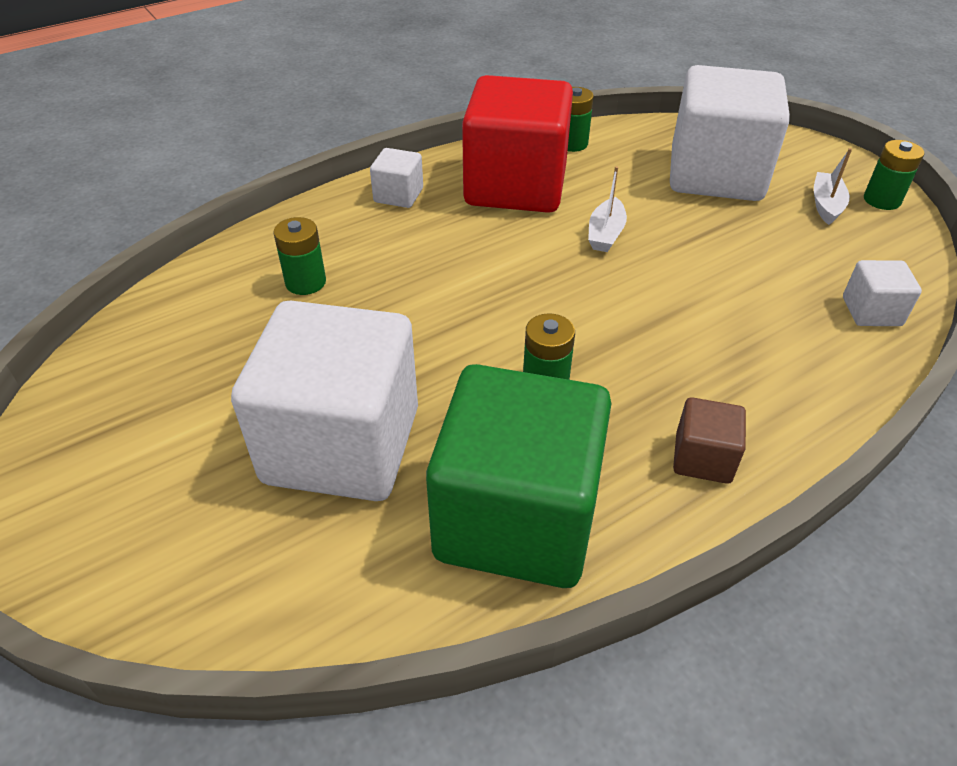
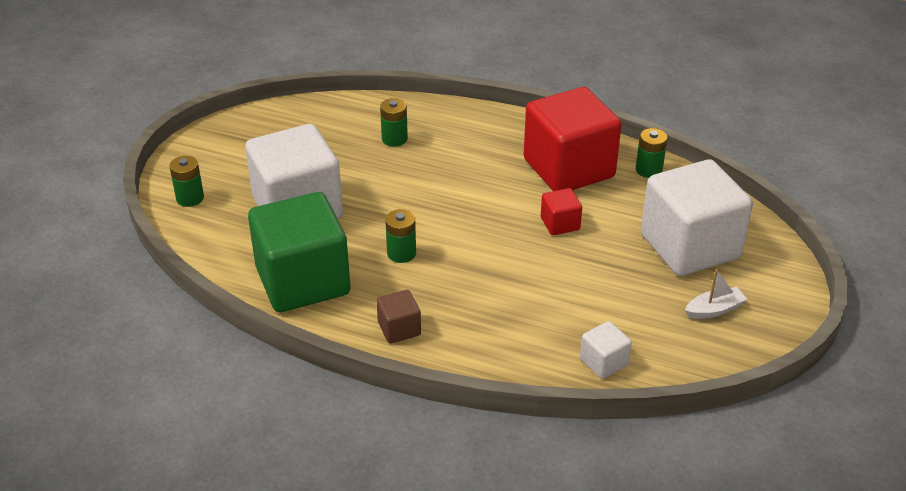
camera: 55 degrees right, 5 degrees down
(398, 195) = (505, 130): white cube -> none
(605, 234) = (560, 224): white boat -> red cube
(882, 200) = (756, 336): green battery -> green battery (190, 198)

